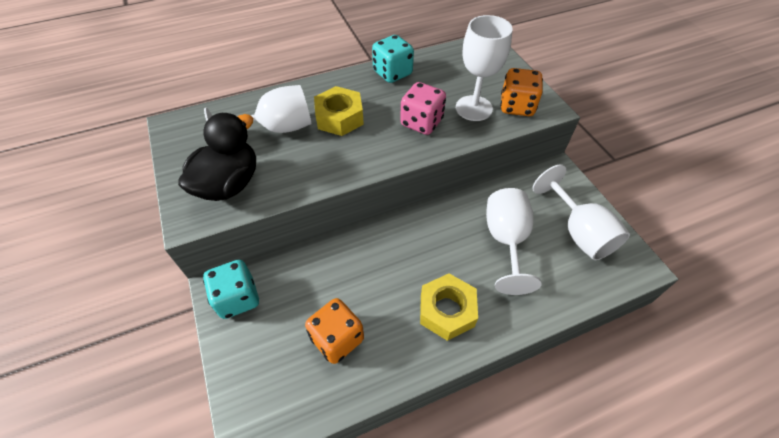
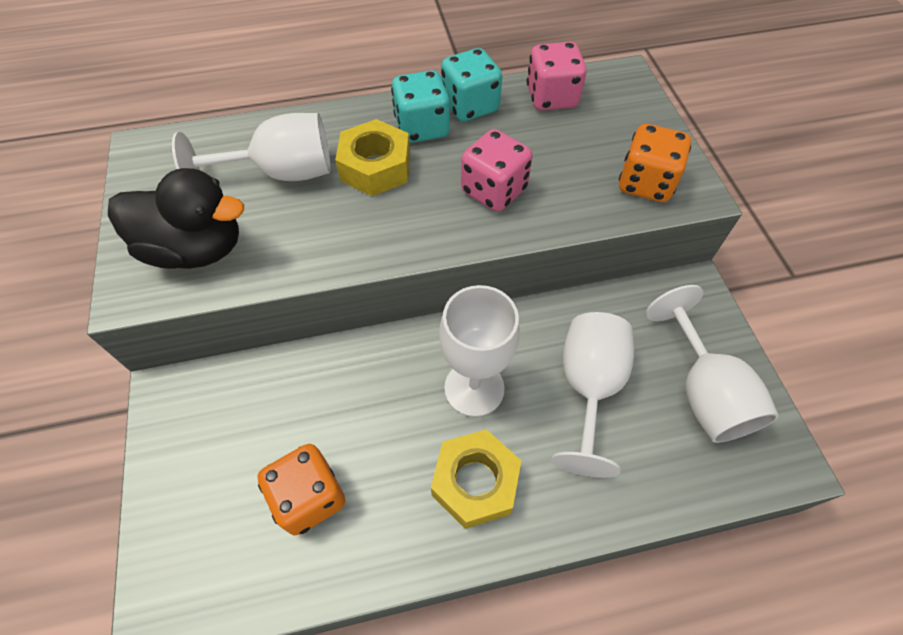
camera: 10 degrees right, 5 degrees up
(229, 184) = (196, 249): black duck -> black duck turned 60 degrees clockwise
(238, 298) = (188, 412): turquoise dice -> turquoise dice (422, 128)
(444, 62) = (551, 98): none -> pink dice
(474, 108) = (578, 177): white goblet -> white goblet (474, 388)

